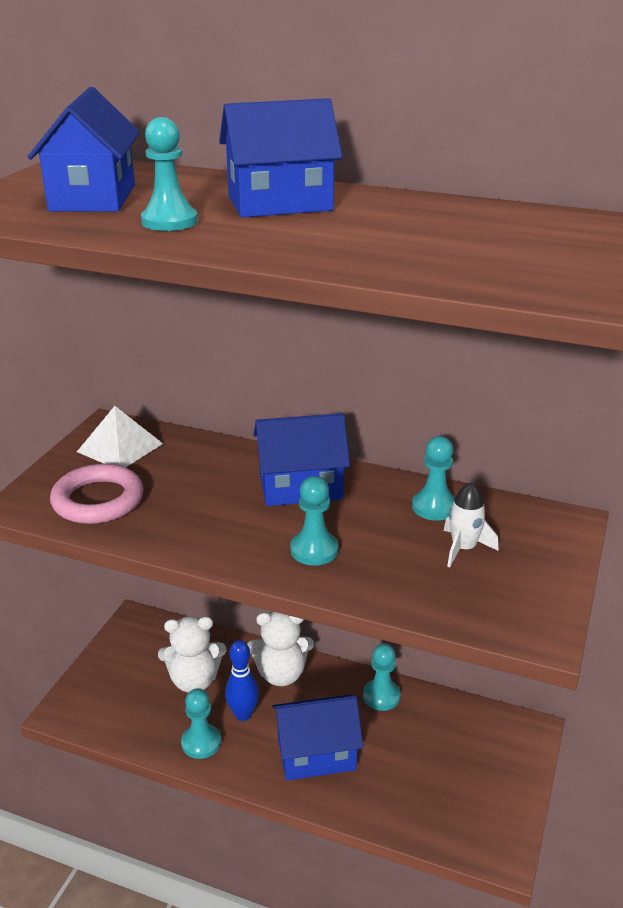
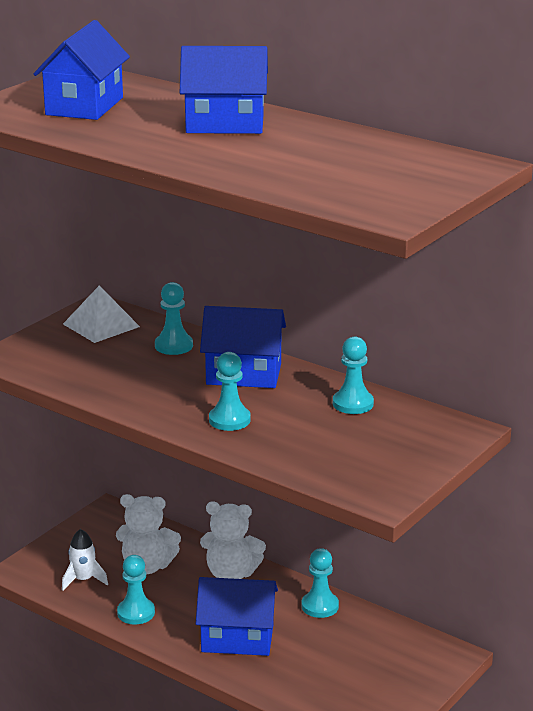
camera: 15 degrees right, 5 degrees down
(98, 500) = (67, 362): pink ring -> none
(169, 221) = (130, 131): turquoise pawn -> turquoise pawn (174, 346)
(243, 714) = (182, 599): blue bowling pin -> none
(463, 548) = (358, 436): white rocket -> white rocket (83, 580)

